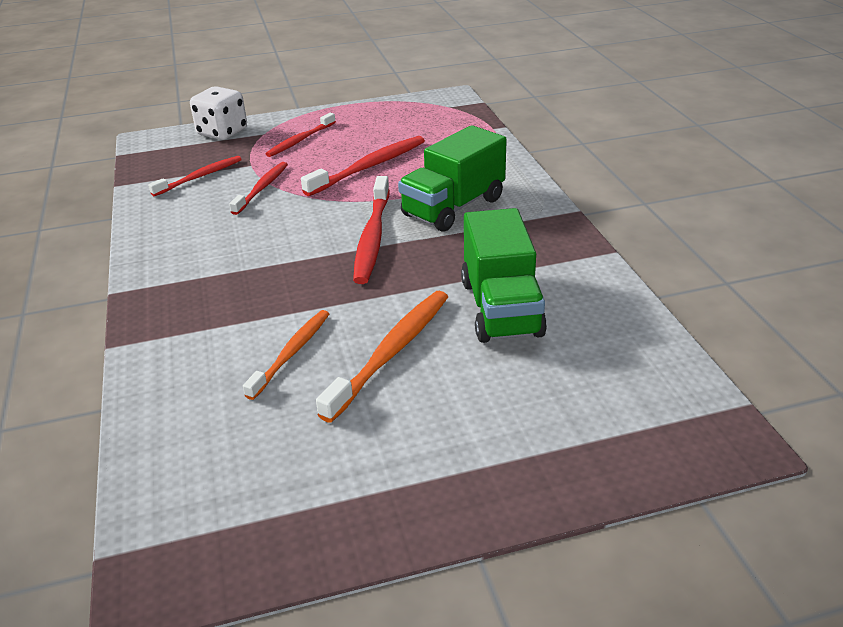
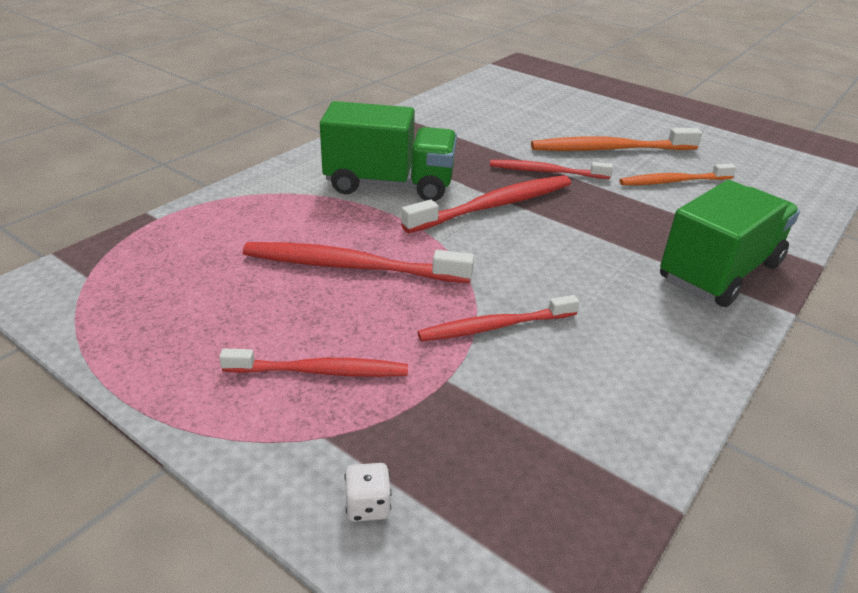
camera: 130 degrees left, 0 degrees up
(200, 177) = (537, 413): red toothbrush -> red toothbrush (546, 172)
(222, 132) = (368, 505): white dice -> white dice, size x0.44
(501, 308) = (508, 129): green truck -> green truck (719, 272)

